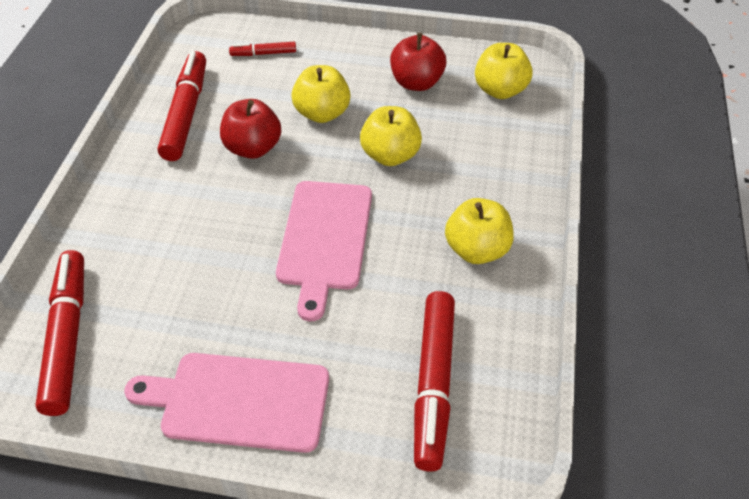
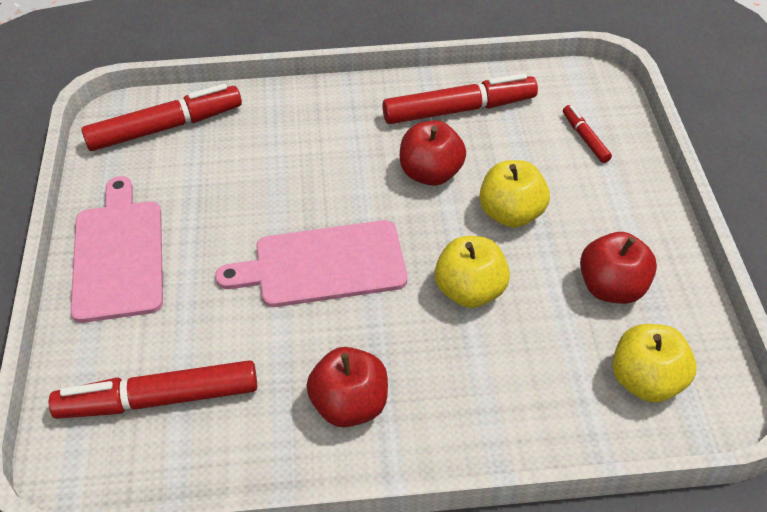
camera: 75 degrees right, 0 degrees up
(477, 250) = (350, 405): yellow apple -> red apple

